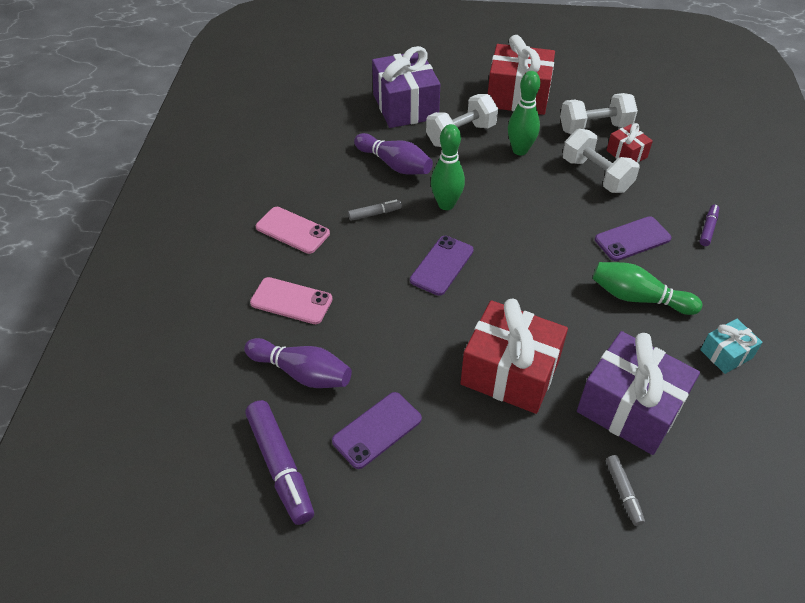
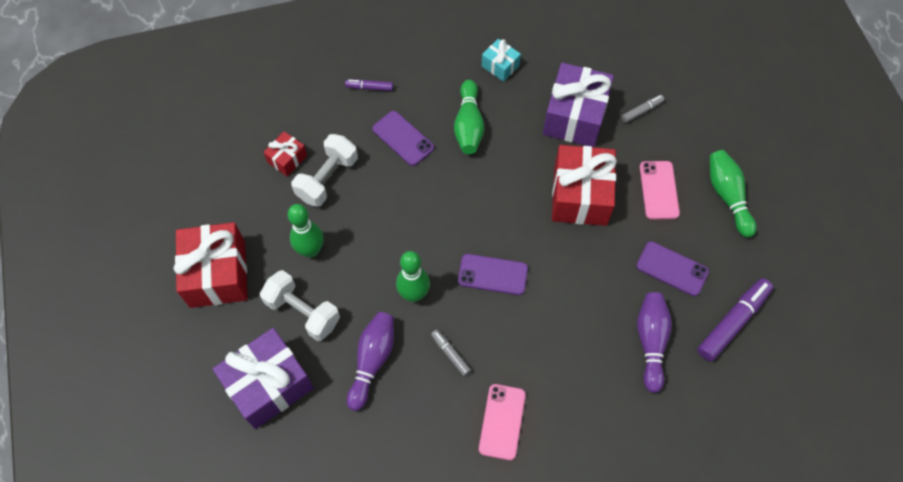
camera: 110 degrees left, 15 degrees up
(291, 301) = (585, 383): pink phone -> pink phone (659, 190)
(452, 544) = (727, 196): none -> green bowling pin
(594, 128) = (254, 192): white dumbbell -> none

